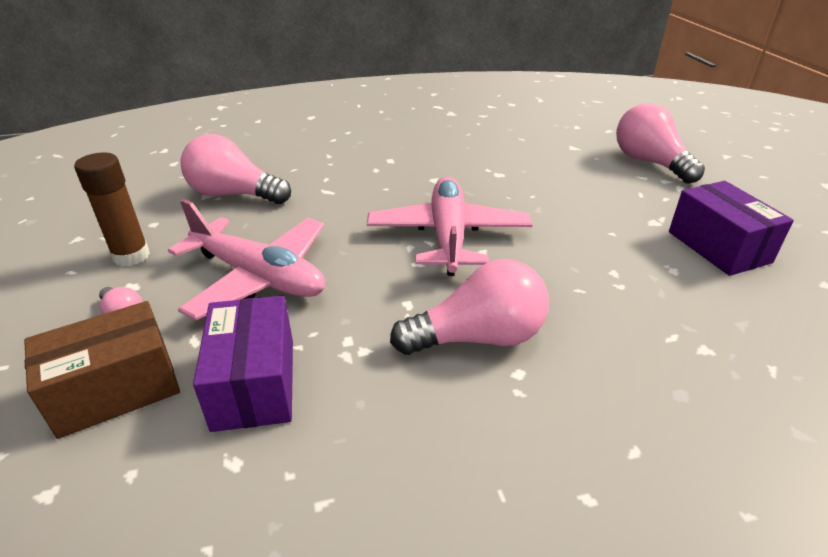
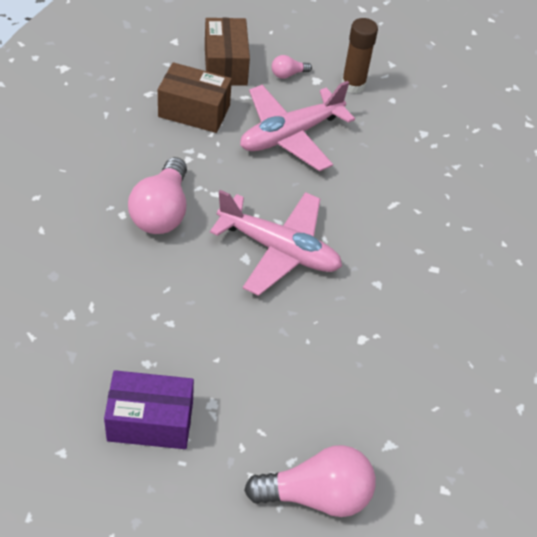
camera: 110 degrees right, 15 degrees up
(234, 194) = (417, 148): pink light bulb -> none
(255, 383) = (194, 111): purple box -> brown box

